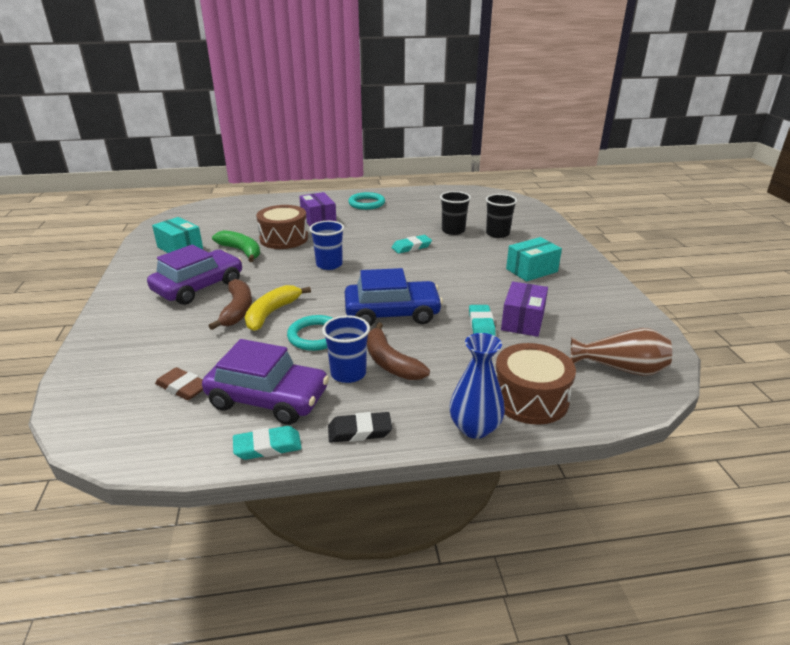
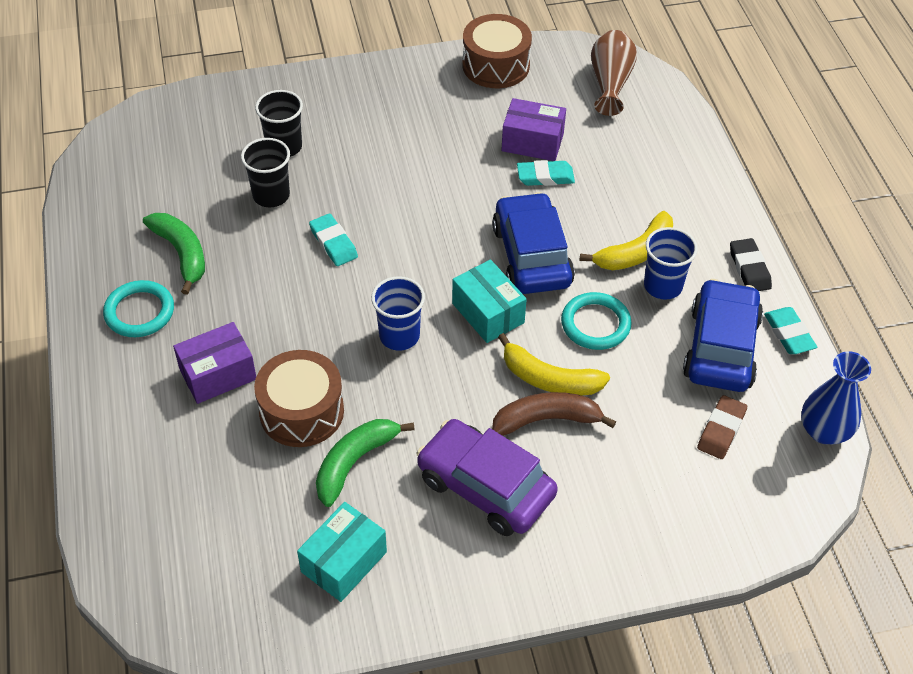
camera: 95 degrees left, 20 degrees up
(268, 398) = (721, 347): purple car -> blue car
(390, 362) = (635, 252): brown banana -> yellow banana
(406, 211) = (182, 254): none -> green banana
(475, 428) = (723, 189): blue vase -> blue vase (824, 431)
(530, 398) = (672, 150): brown drum -> brown drum (496, 65)
(531, 270) = (403, 123): turquoise box -> turquoise box (488, 313)

